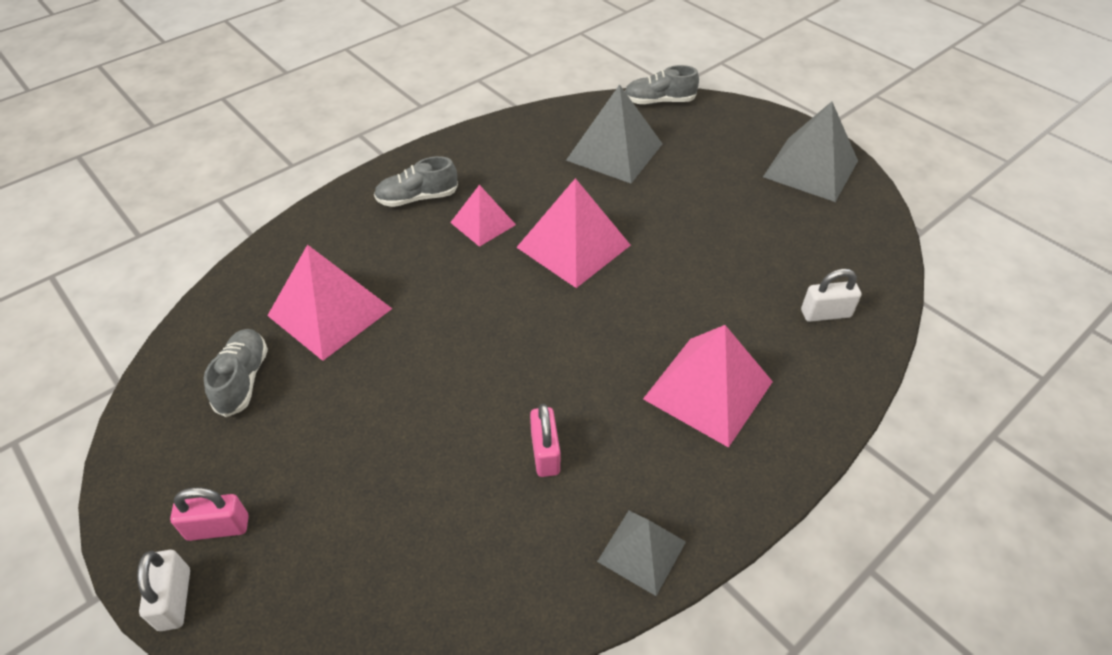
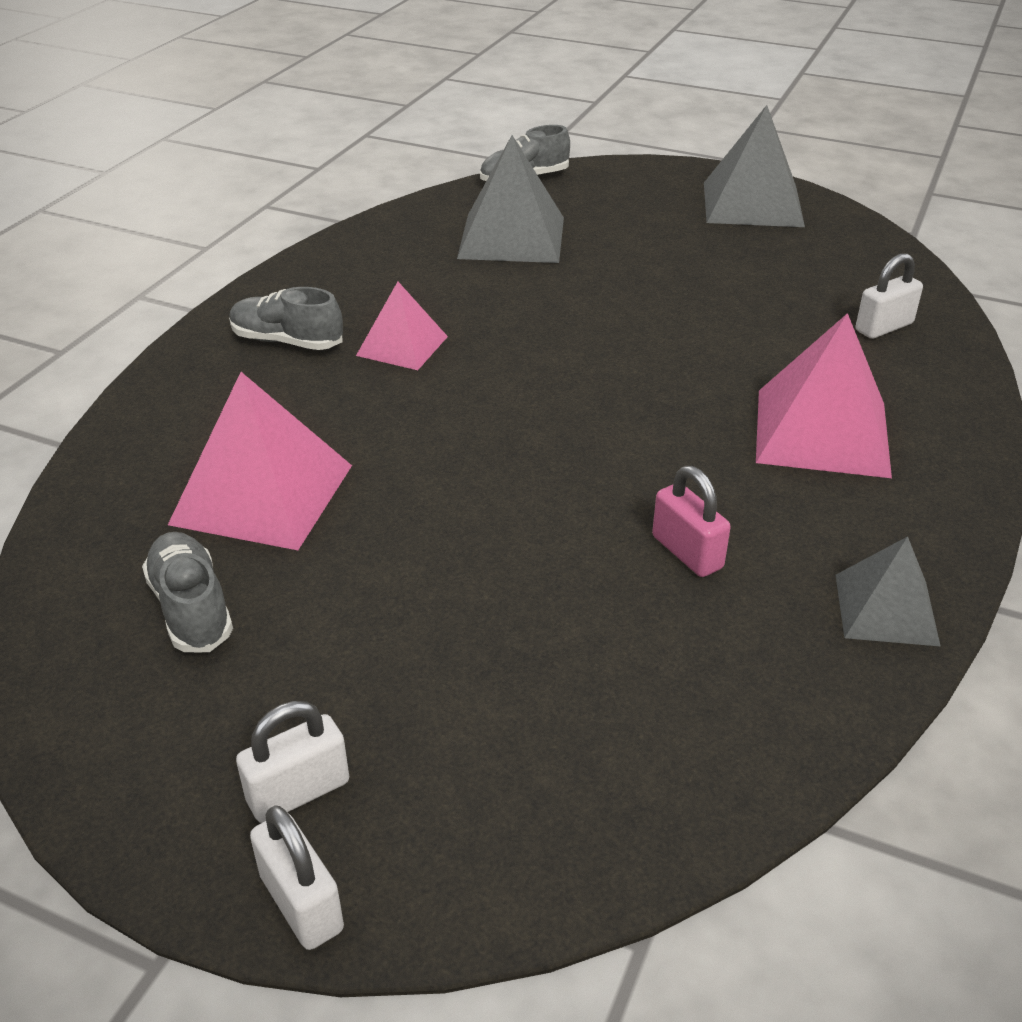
camera: 25 degrees left, 10 degrees down
(218, 528) = (298, 792): pink padlock -> white padlock
(417, 198) = (287, 341): grey shoe -> grey shoe turned 60 degrees clockwise
(573, 246) = (540, 339): pink pyramid -> none

